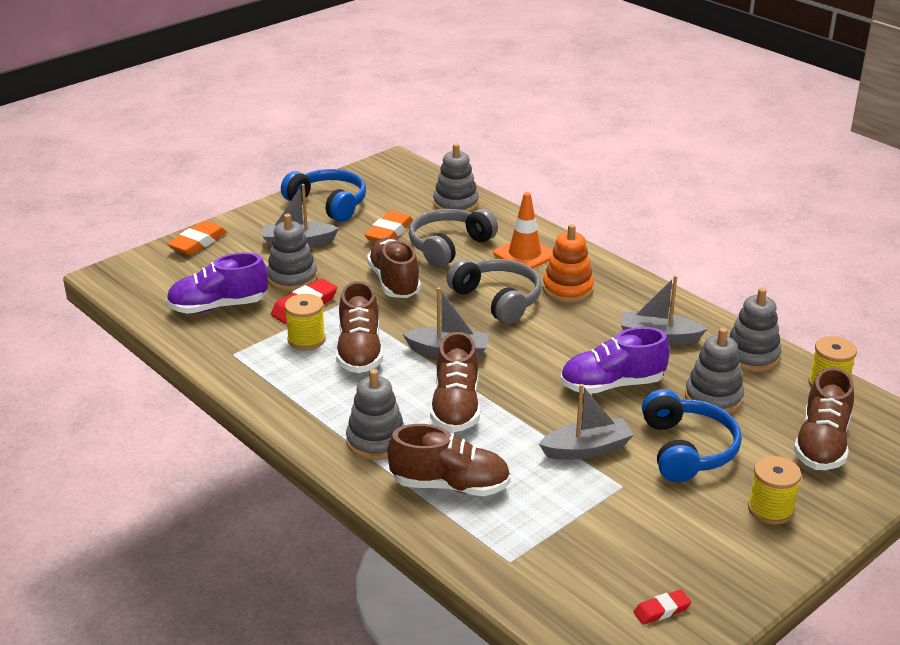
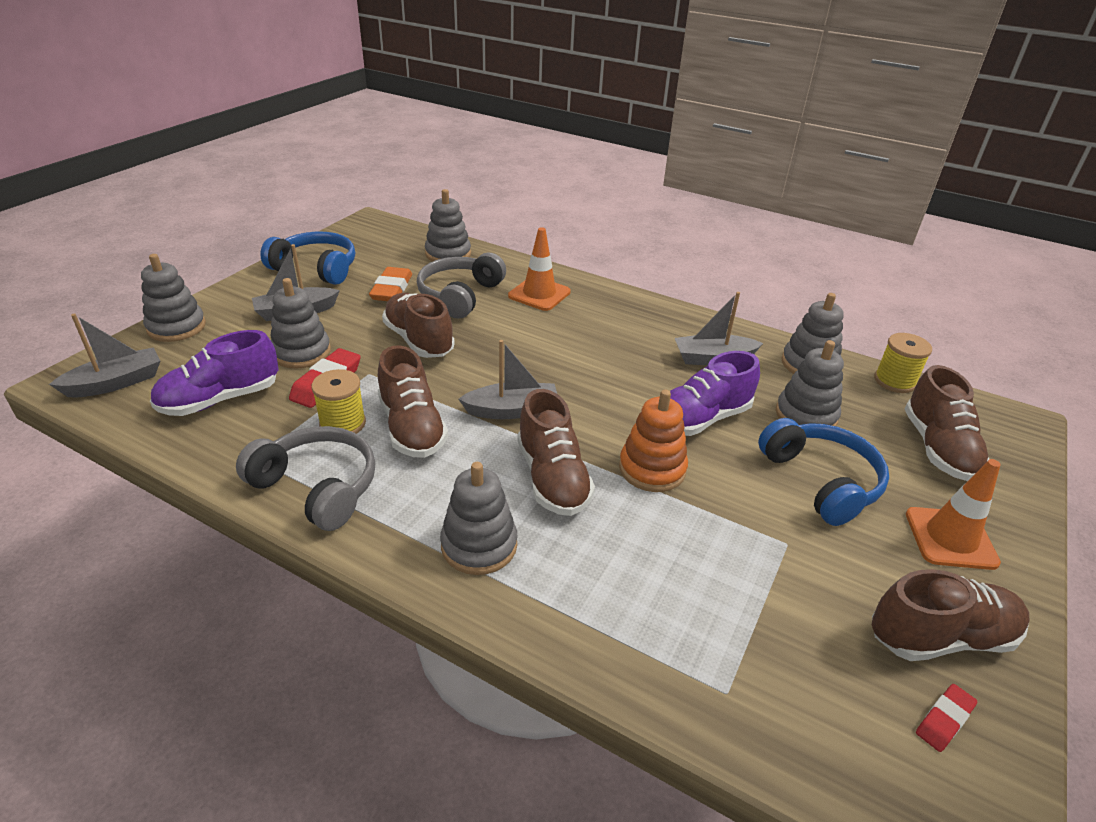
camera: 20 degrees left, 5 degrees up
(198, 243) = (176, 327): orange eraser -> grey stacking toy
(450, 485) = (597, 590): brown shoe -> brown shoe (940, 637)
(498, 300) = (536, 344): grey headphones -> grey headphones (317, 487)
(568, 289) = (599, 323): orange stacking toy -> orange stacking toy (652, 469)
(587, 449) = (722, 503): grey boat -> grey boat (116, 383)
(770, 509) = (950, 538): yellow spool -> orange traffic cone

